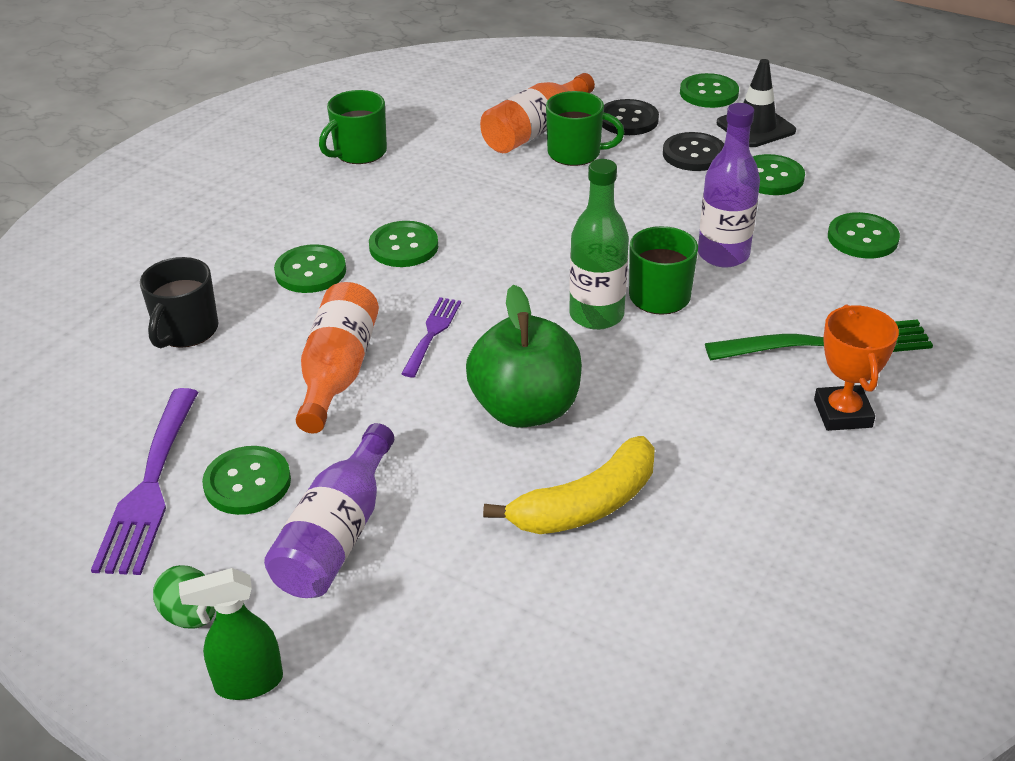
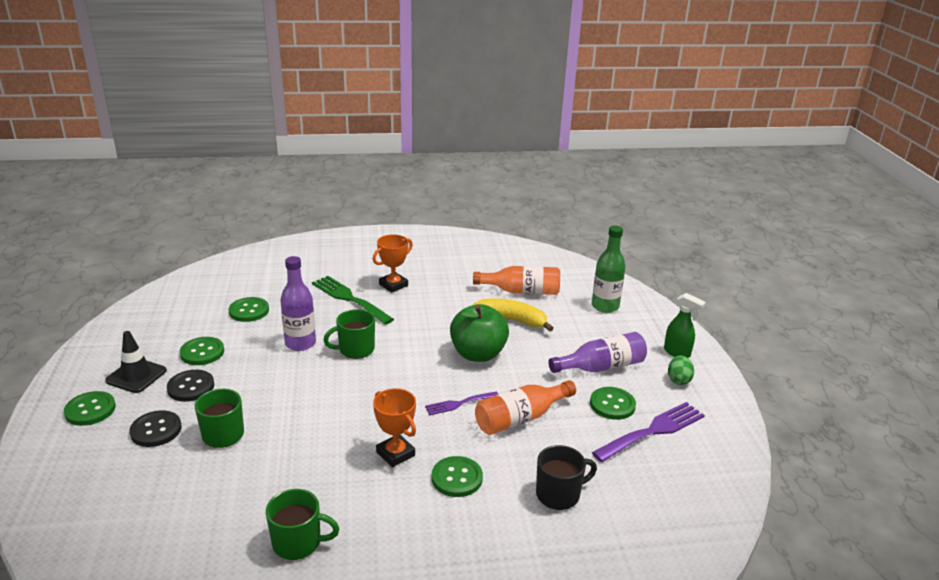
camera: 130 degrees left, 10 degrees down
(403, 246) = (395, 454): green button -> orange trophy
(535, 131) = (200, 466): orange bottle -> orange bottle (521, 291)
(596, 315) = (390, 361): green bottle -> green bottle (605, 306)

